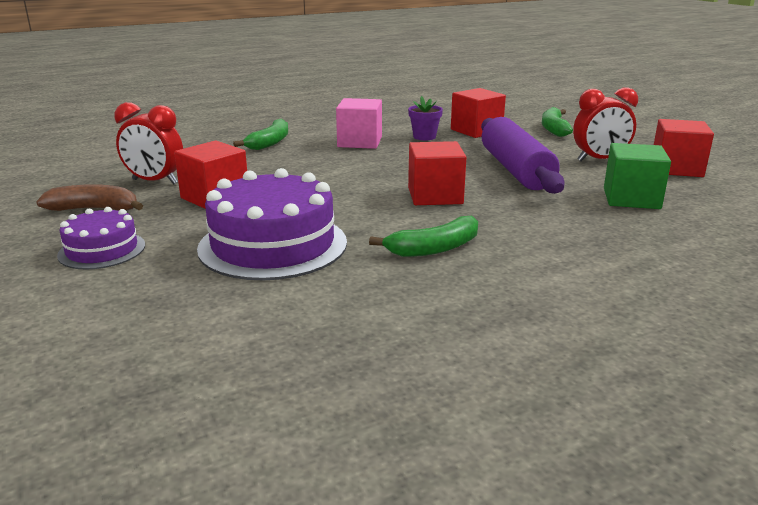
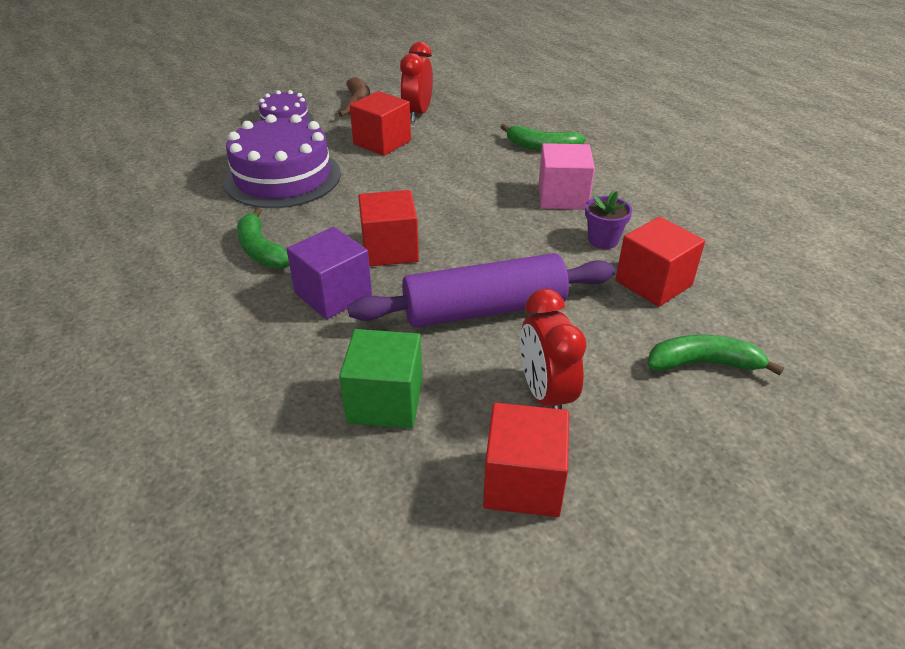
camera: 85 degrees right, 15 degrees up
(507, 216) = (333, 294): none -> purple cube

